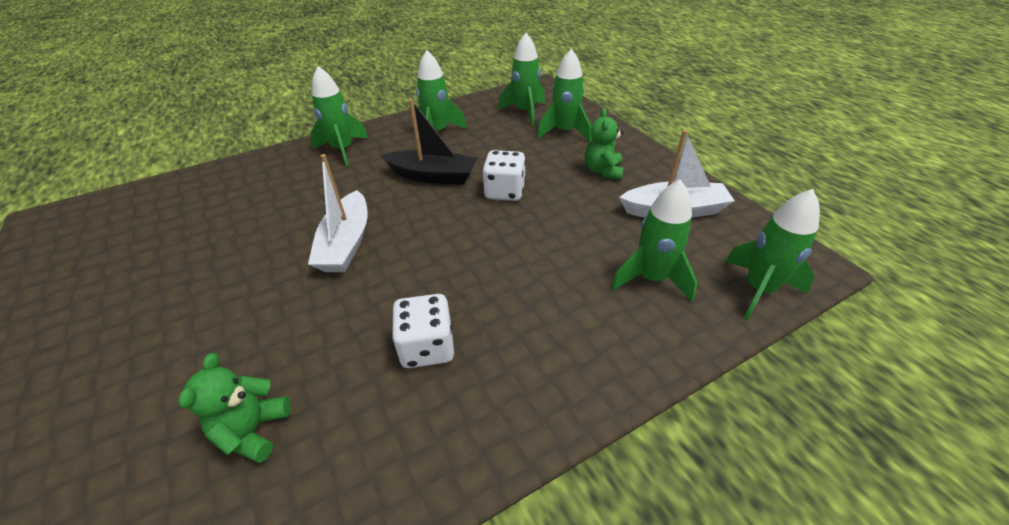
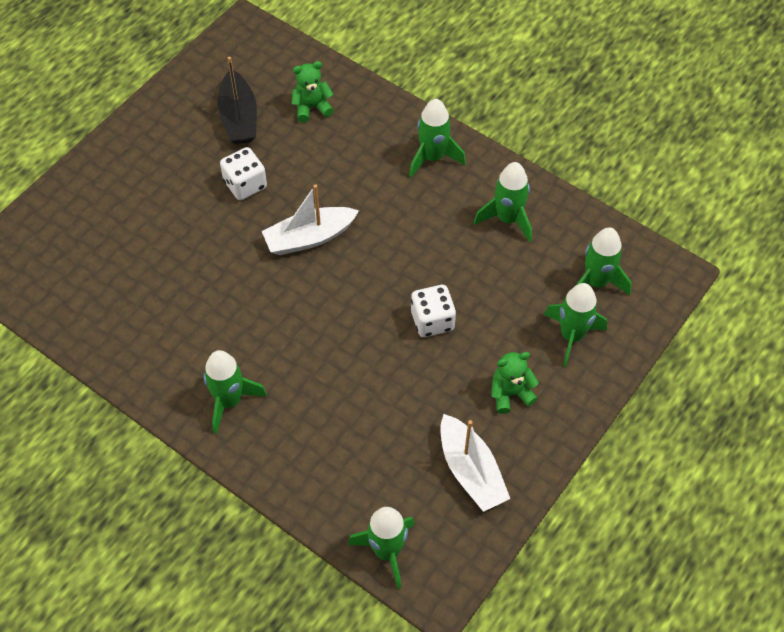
camera: 65 degrees right, 15 degrees up
(253, 430) = (142, 284): green teddy bear -> green teddy bear (312, 107)
(427, 347) = (234, 343): white dice -> white dice (245, 185)
(433, 176) = (428, 252): black boat -> black boat (239, 117)
(651, 278) = (365, 468): green rocket -> green rocket (229, 401)

